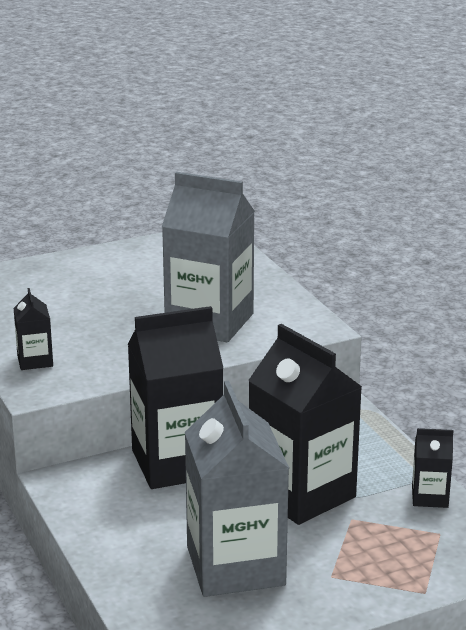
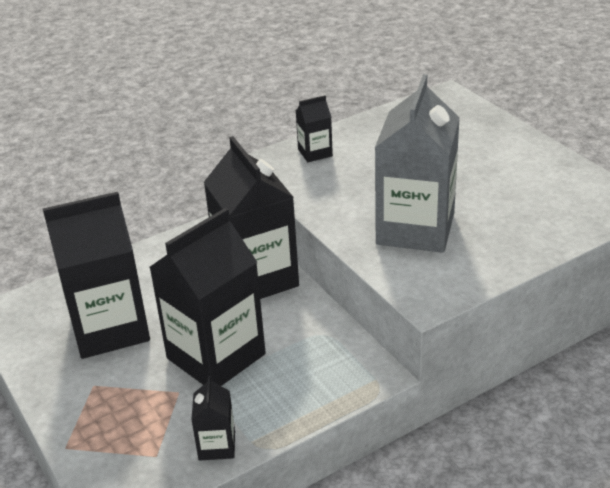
camera: 85 degrees right, 10 degrees up
(235, 566) = (110, 328): grey carton -> black carton

